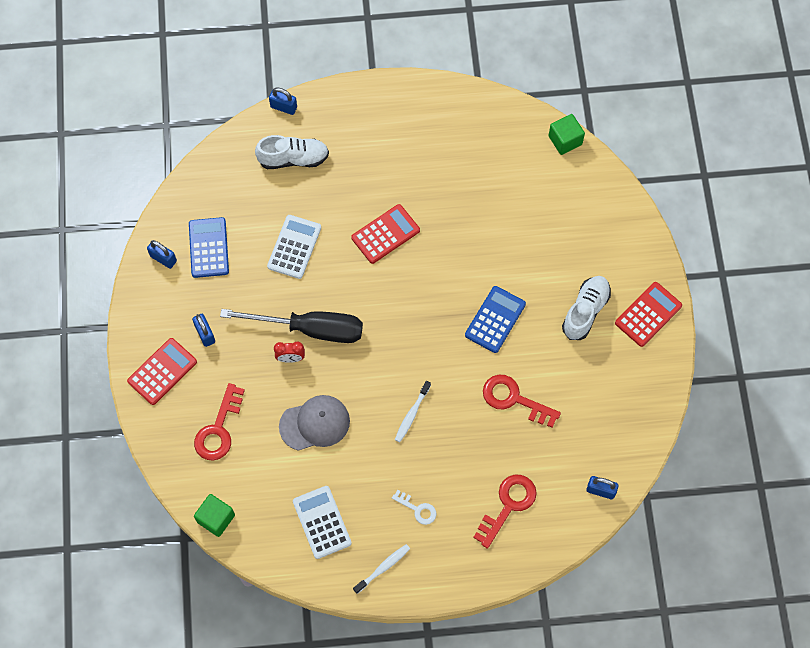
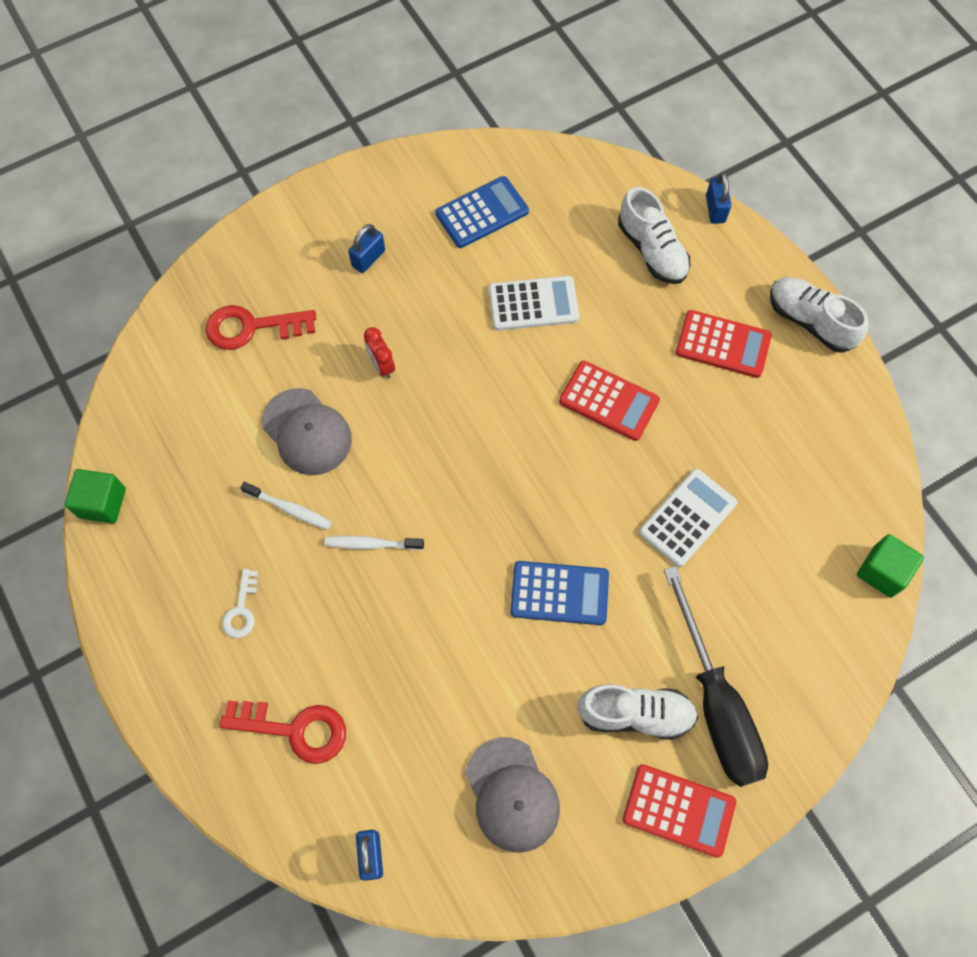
camera: 65 degrees right, 0 degrees up
(162, 371) = (299, 236): red calculator -> red calculator (723, 344)
(163, 258) = (443, 173): blue padlock -> none
(216, 518) = (135, 375): green cube -> green cube (102, 503)
(310, 329) = (432, 371): black screwdriver -> black screwdriver (716, 704)
(322, 522) = (177, 498): white calculator -> white calculator (687, 518)
(383, 568) = (143, 601): white toothbrush -> white toothbrush (289, 509)
(391, 94) = (810, 321): none -> white shoe
(514, 399) = (454, 670): red key -> none
(600, 399) = (512, 794): none -> grey cap

